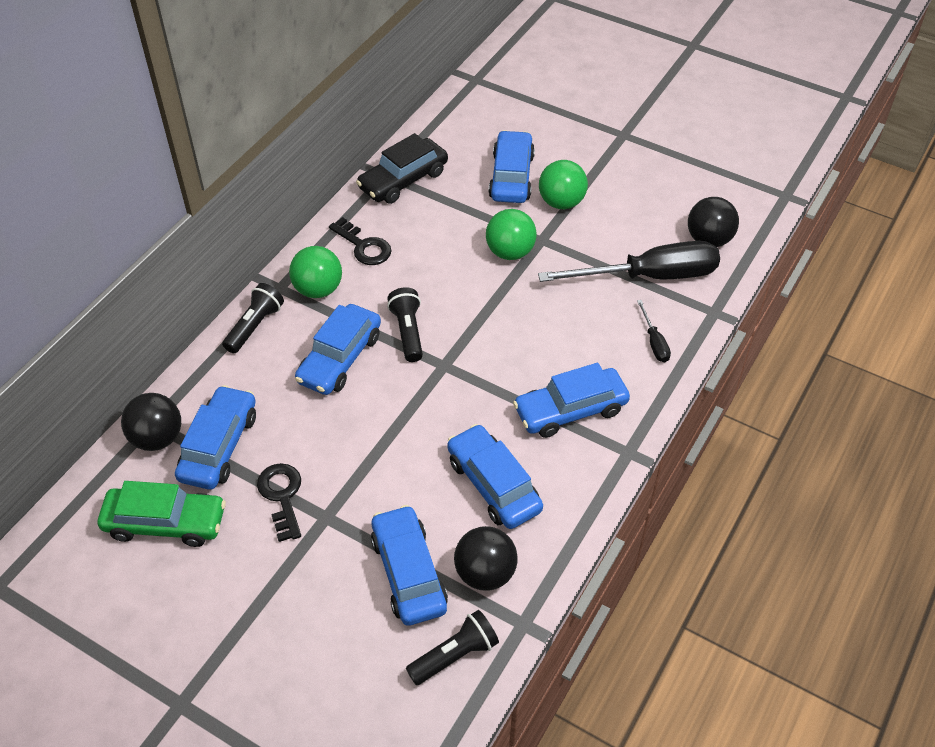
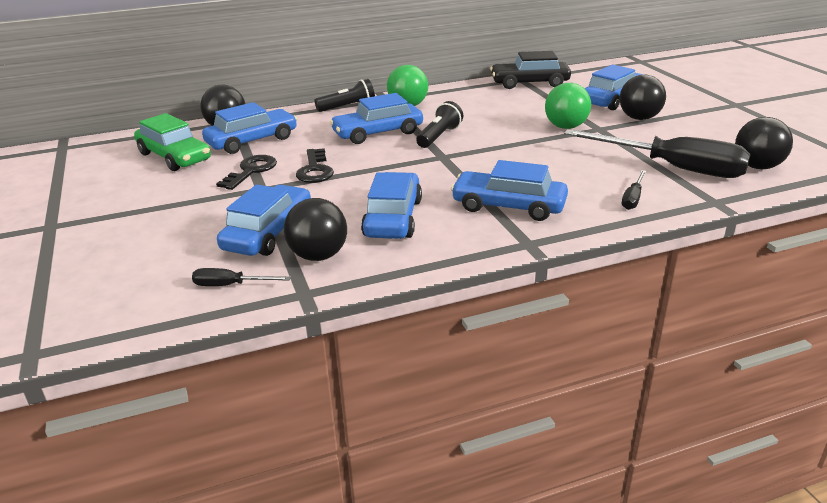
camera: 40 degrees right, 20 degrees down
(364, 246) = (463, 99): black key -> black key (315, 170)
(455, 655) = (231, 285): black flashlight -> black screwdriver
(561, 202) = (639, 118): green ball -> black ball

